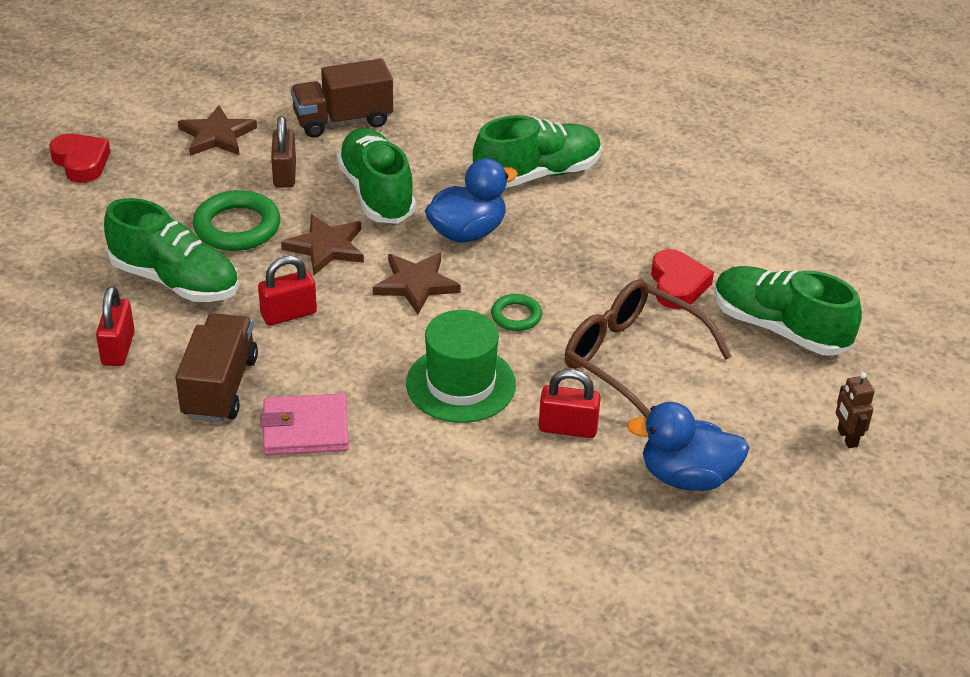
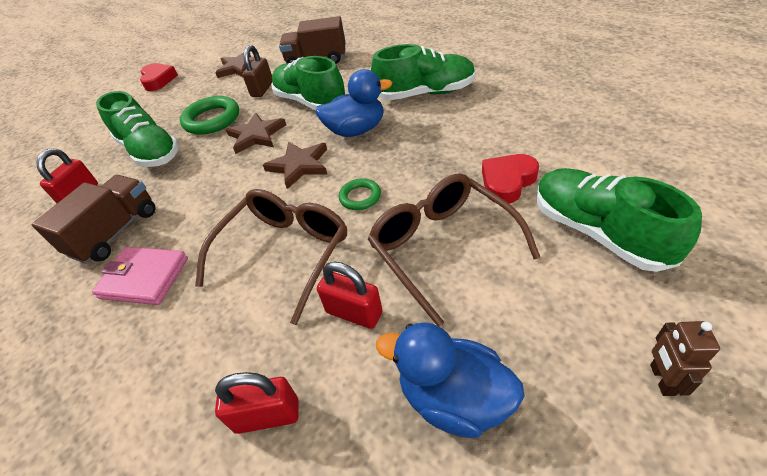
camera: 25 degrees right, 5 degrees up
(288, 314) = (200, 180): red padlock -> red padlock (267, 416)
(376, 193) = (310, 102): green shoe -> green shoe turned 45 degrees counterclockwise
(461, 384) = (285, 253): green hat -> brown glasses
(677, 285) = (507, 182): red heart -> red heart turned 150 degrees counterclockwise

